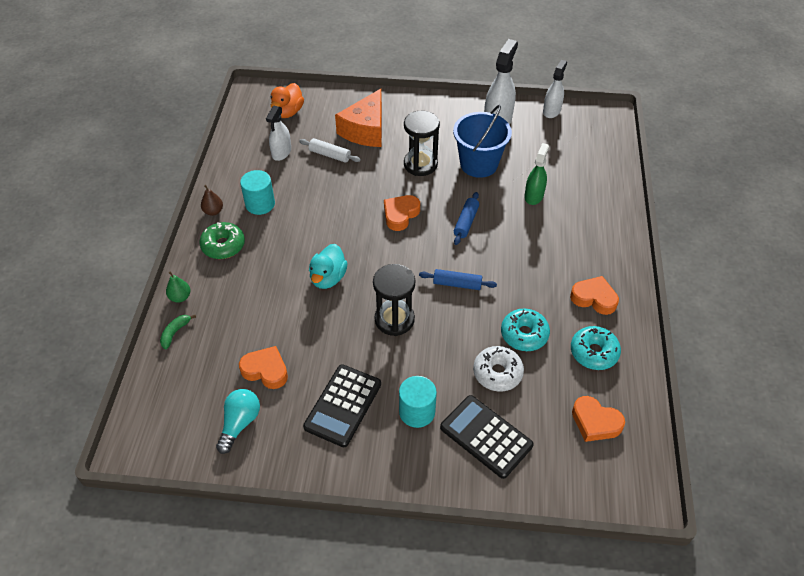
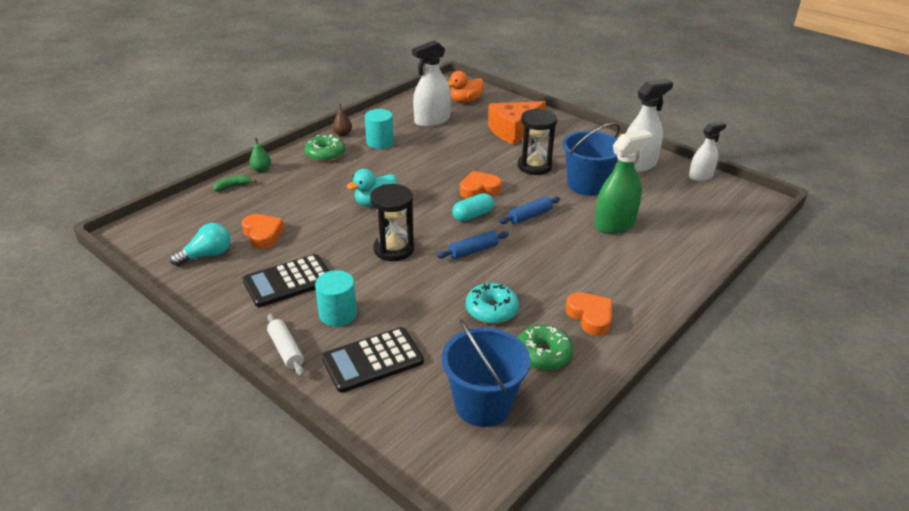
camera: 35 degrees right, 15 degrees down
(281, 152) = (432, 120): white spray bottle -> white spray bottle, size x1.56
(330, 155) = (467, 135): white rolling pin -> white rolling pin (286, 350)
(422, 246) = (473, 215): none -> turquoise capsule
(457, 284) = (473, 251): blue rolling pin -> blue rolling pin turned 75 degrees counterclockwise
(486, 436) = (372, 360): black calculator -> black calculator turned 105 degrees counterclockwise
(497, 373) = (435, 324): white donut -> none
(534, 196) = (614, 224): green spray bottle -> green spray bottle, size x1.56
(594, 352) = (543, 354): turquoise donut -> green donut
(595, 422) = (483, 404): orange heart -> blue bucket

